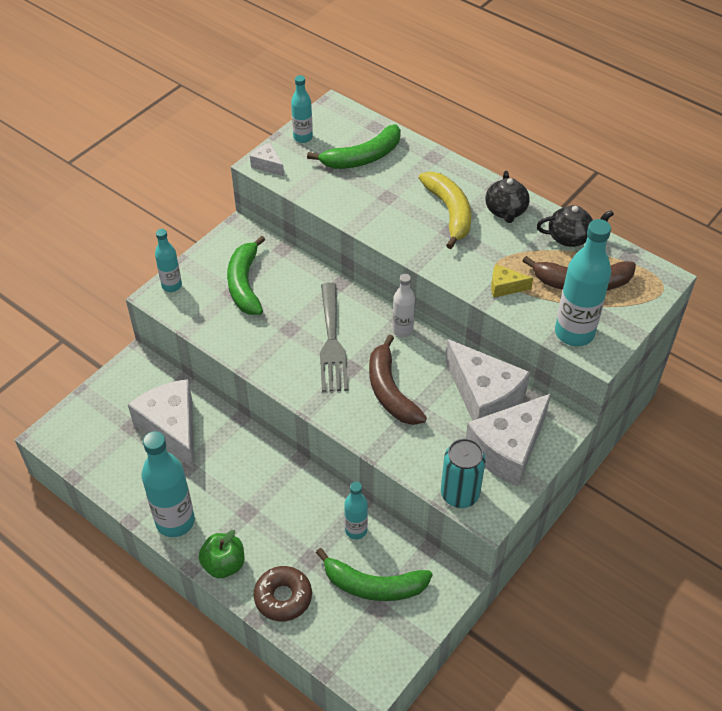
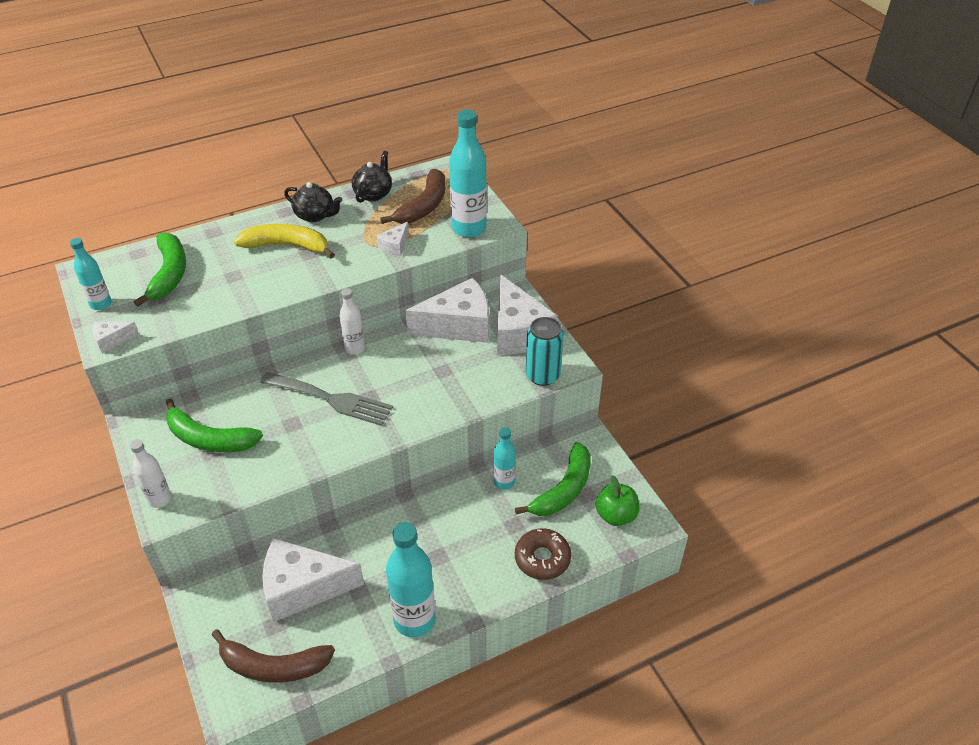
camera: 65 degrees left, 5 degrees down
(171, 285) = (159, 499): turquoise bottle -> white bottle
(224, 564) = (484, 594): green apple -> green apple (616, 515)
(390, 391) = (413, 380): brown banana -> brown banana (273, 666)
(505, 287) = (395, 246): yellow cheese -> white cheese

